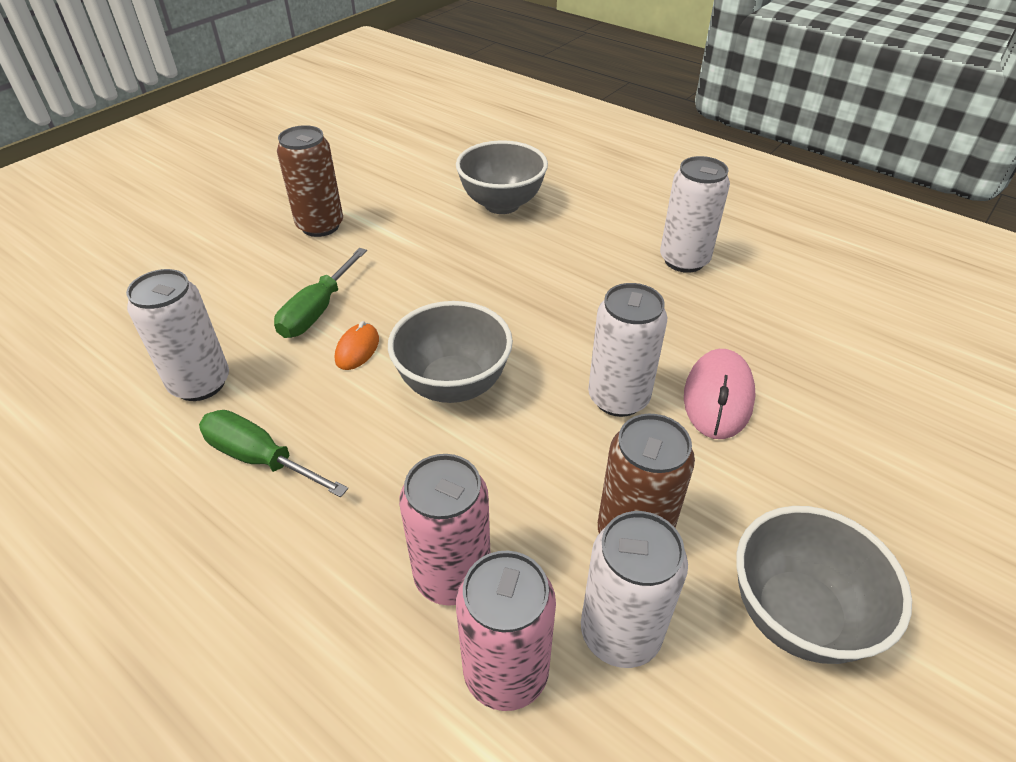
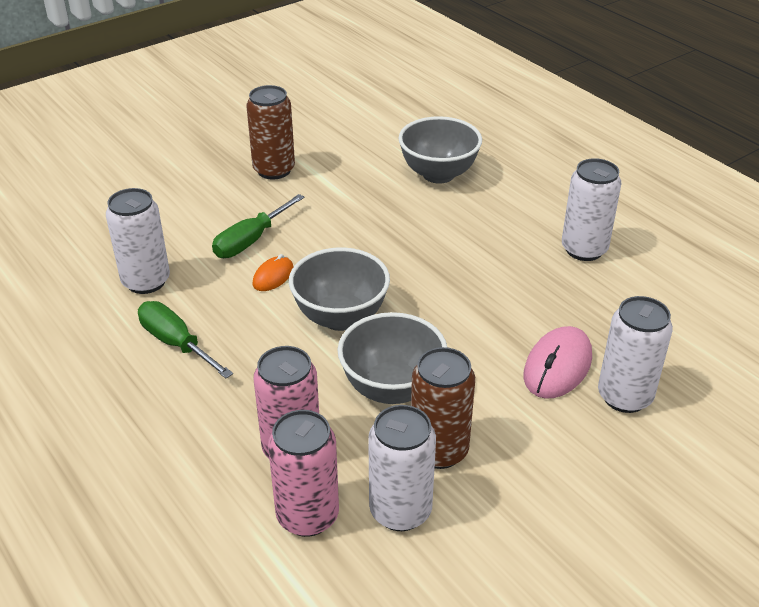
camera: 15 degrees right, 5 degrees down
(618, 398) = (472, 352): white can -> white can (624, 396)
(797, 615) = (541, 529): grey bowl -> grey bowl (392, 388)

